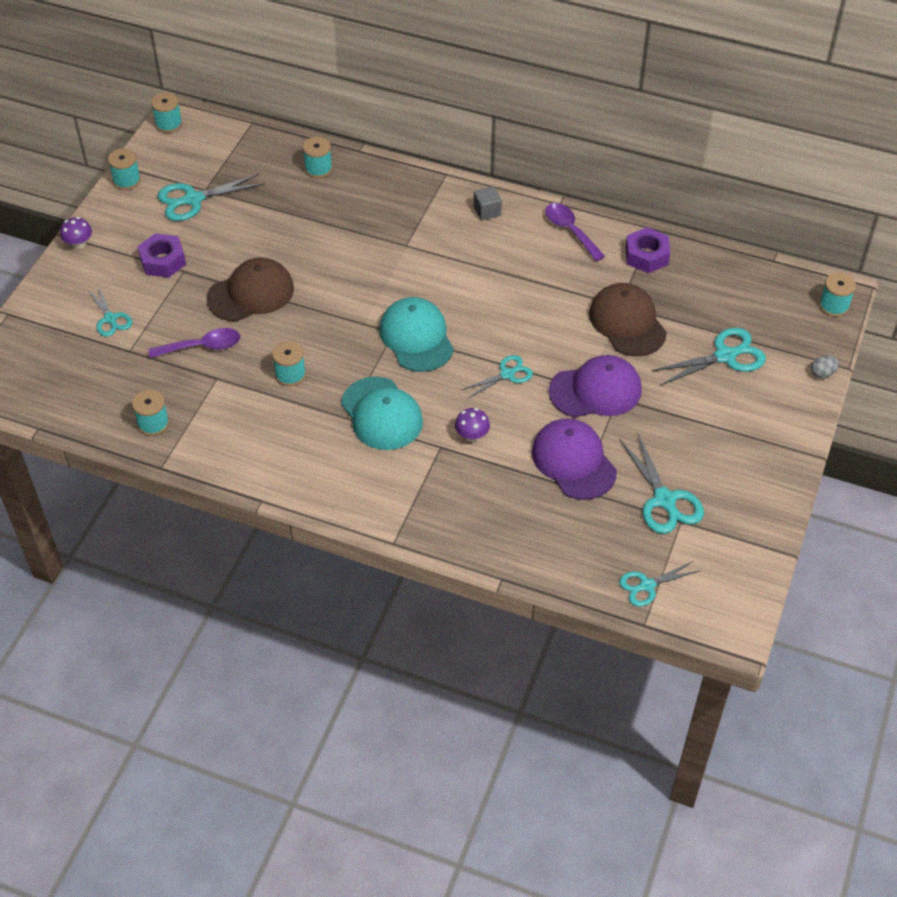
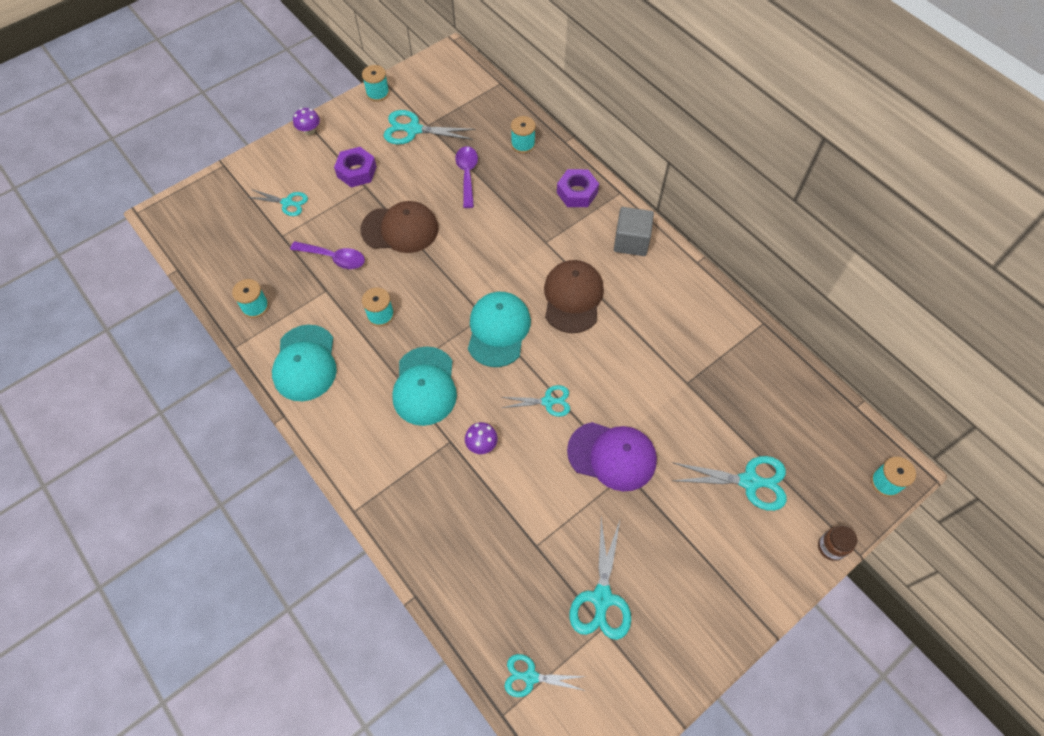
camera: 30 degrees right, 10 degrees up
(110, 319) = (287, 203): turquoise scissors -> turquoise scissors turned 75 degrees counterclockwise
(169, 124) = (439, 59): turquoise spool -> none
(247, 448) = (305, 363): none -> turquoise cap
(487, 211) = (631, 241): grey cube -> grey cube, size x1.62
(570, 231) = (689, 292): purple spoon -> purple spoon (467, 175)
(573, 461) = (548, 515): purple cap -> none
(627, 323) = (682, 404): brown cap -> brown cap (573, 297)
(646, 256) = (741, 347): purple nut -> purple nut (577, 193)
(822, 373) = (831, 547): grey egg -> brown jar

